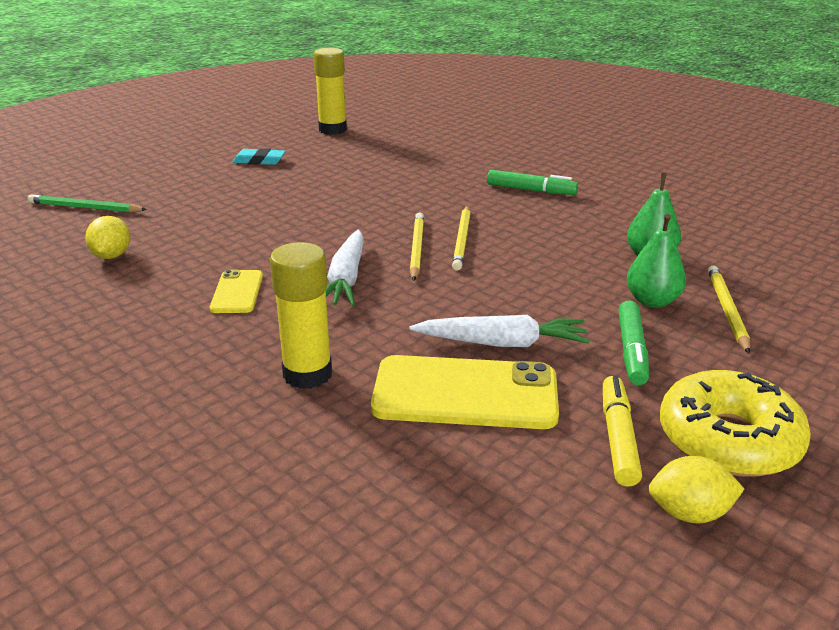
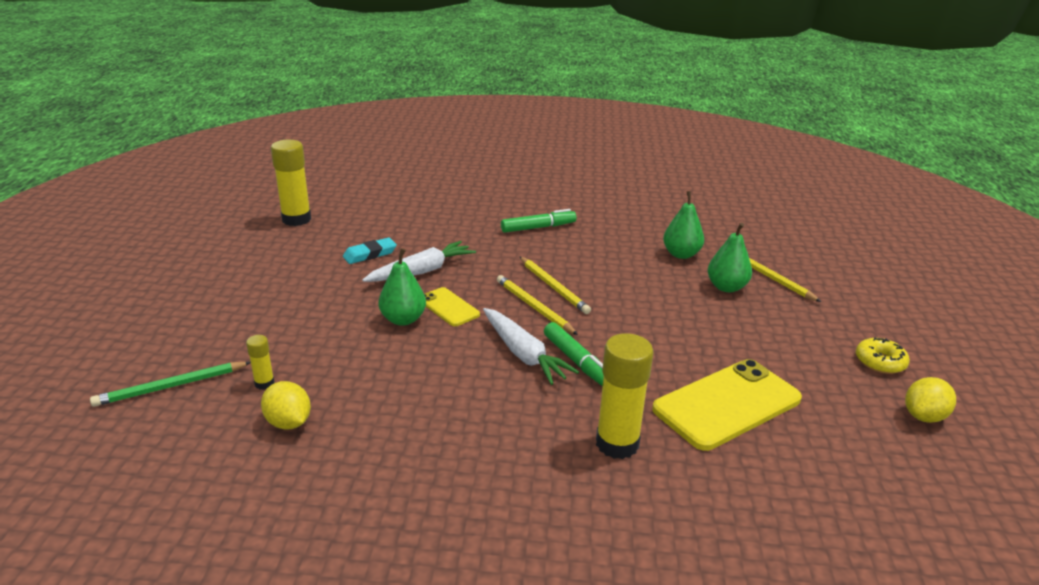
camera: 40 degrees left, 0 degrees up
(137, 227) = (264, 383): none -> yellow glue stick
(237, 292) = (460, 404): yellow phone -> yellow phone (448, 307)
(259, 161) = (276, 272): turquoise eraser -> turquoise eraser (370, 254)
(295, 220) = (403, 319): none -> green pear
(502, 343) = (694, 357): white carrot -> white carrot (421, 271)
(618, 438) = (836, 389): yellow marker -> none
(631, 350) = (764, 327): green marker -> green marker (577, 361)
(728, 440) = (880, 362): yellow donut -> yellow donut, size x0.52

